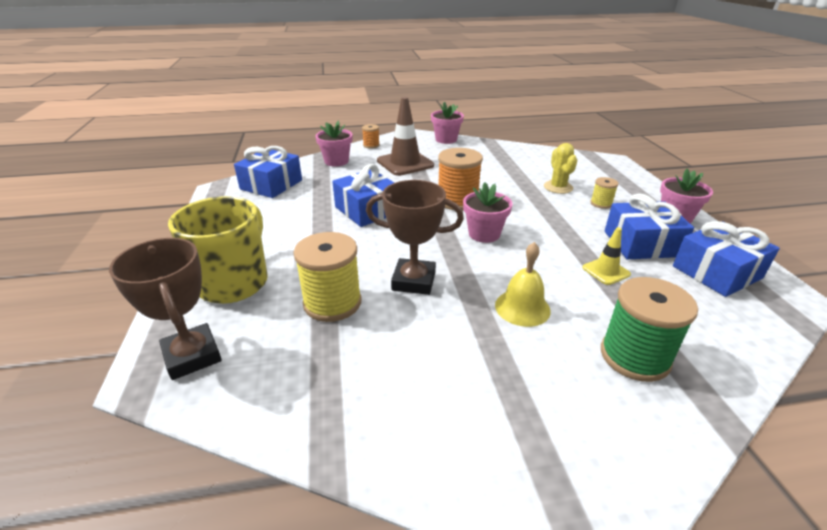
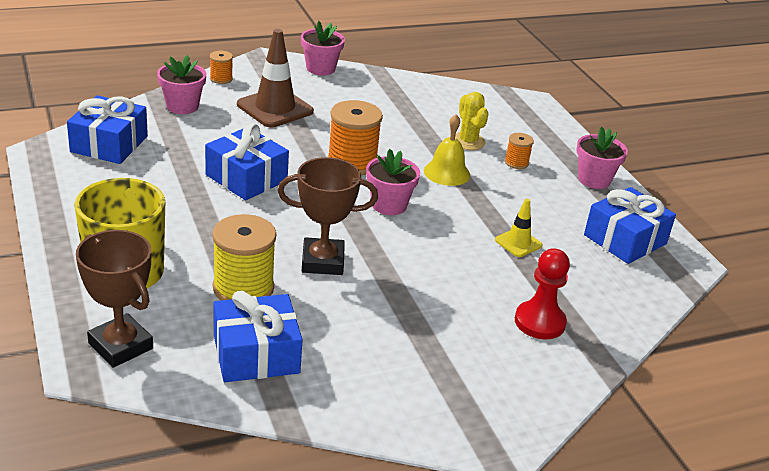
camera: 15 degrees left, 0 degrees up
(522, 307) = (437, 283): yellow bell -> yellow bell (447, 172)
(601, 203) = (516, 163): yellow spool -> orange spool
(634, 356) = (539, 322): green spool -> red pawn
(641, 244) = (556, 211): blue gift -> blue gift (256, 354)

